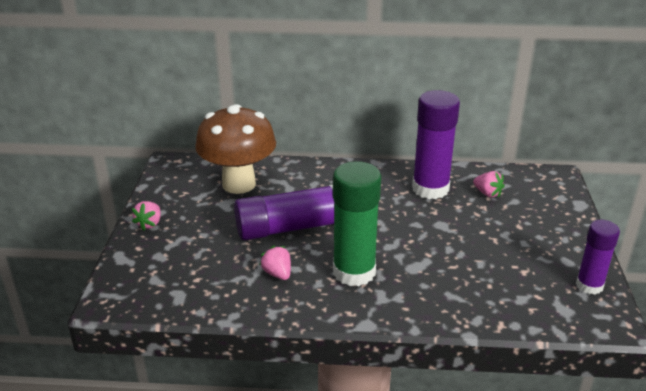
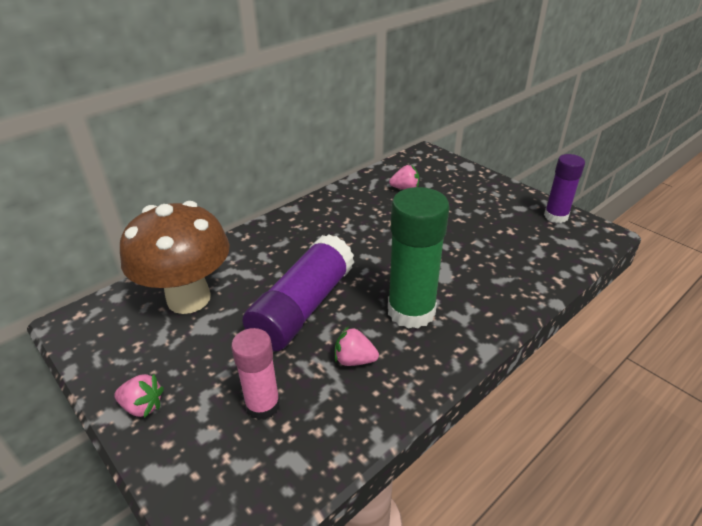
camera: 45 degrees left, 5 degrees up
(149, 224) = (143, 406): pink strawberry -> pink strawberry turned 45 degrees counterclockwise
(200, 261) = (263, 405): none -> pink glue stick
(430, 189) = (362, 207): purple glue stick -> none

